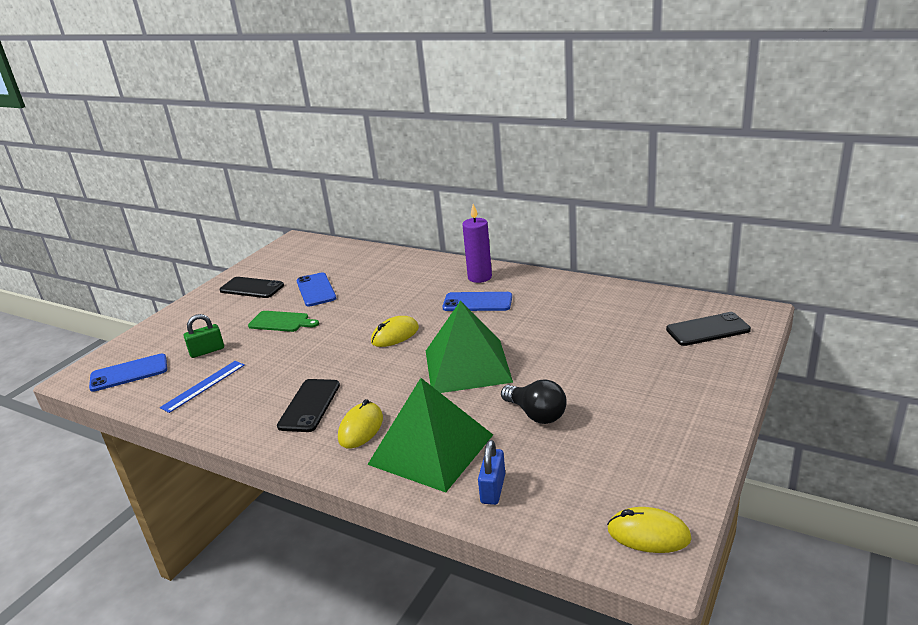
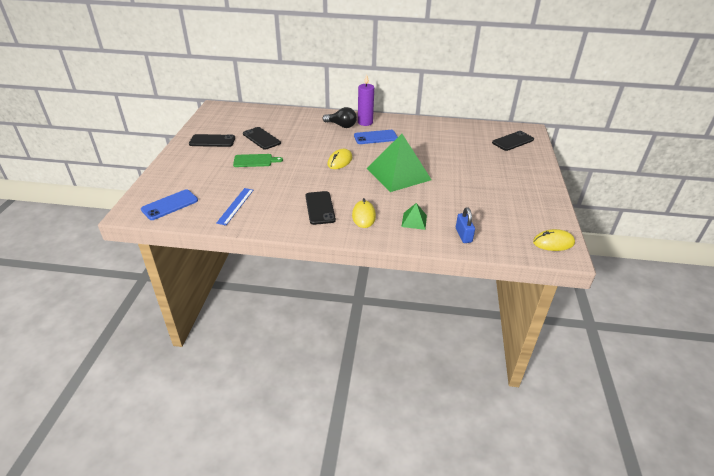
camera: 25 degrees left, 10 degrees up
(207, 351) = (217, 184): green padlock -> none
(316, 290) = (261, 138): blue phone -> black phone
(431, 449) = (414, 221): green pyramid -> green pyramid, size x0.44
(536, 414) = (457, 195): black light bulb -> black light bulb (341, 125)

